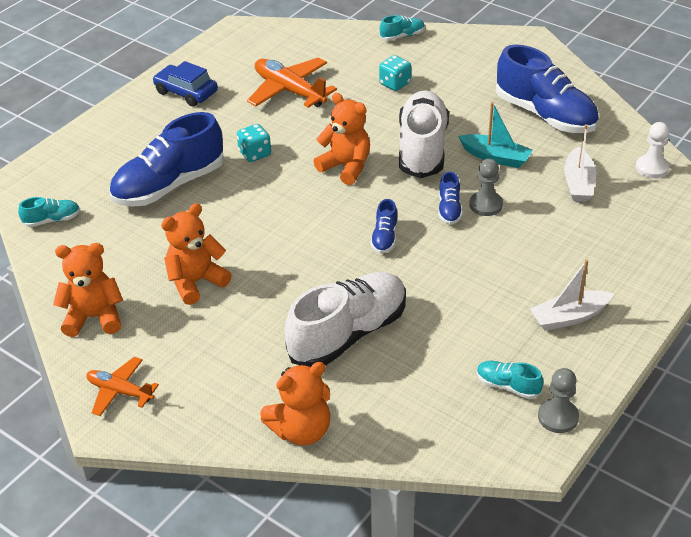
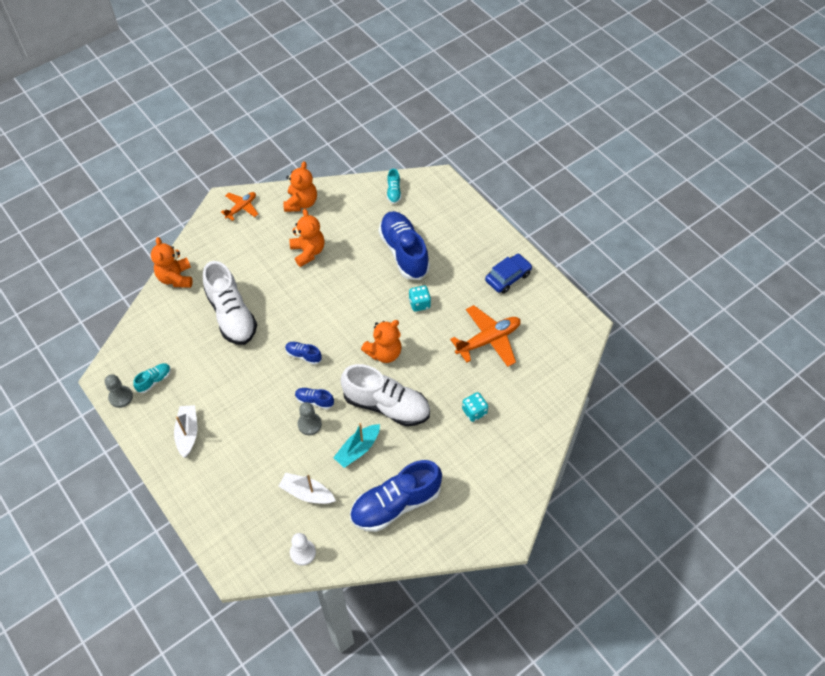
camera: 105 degrees right, 15 degrees up
(402, 36) = (542, 437): turquoise shoe -> none

